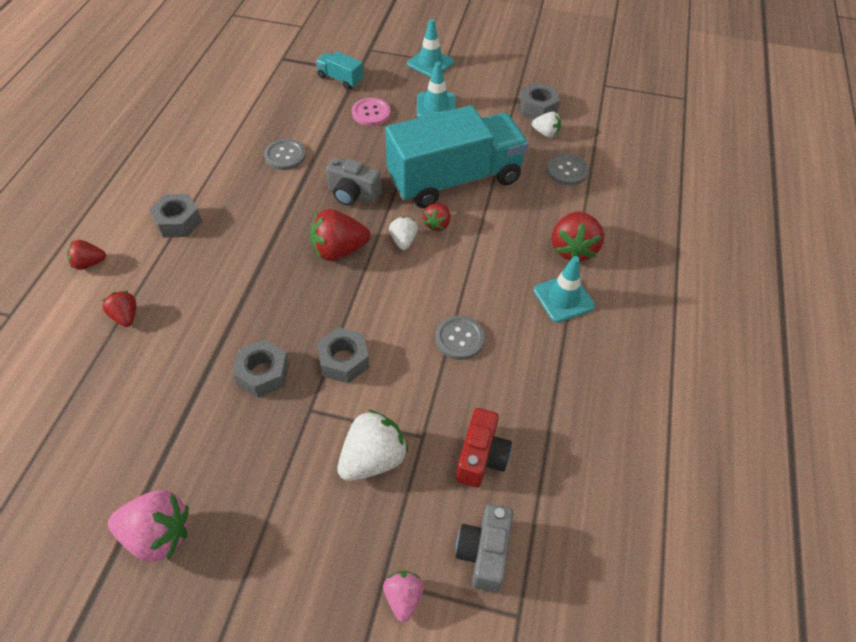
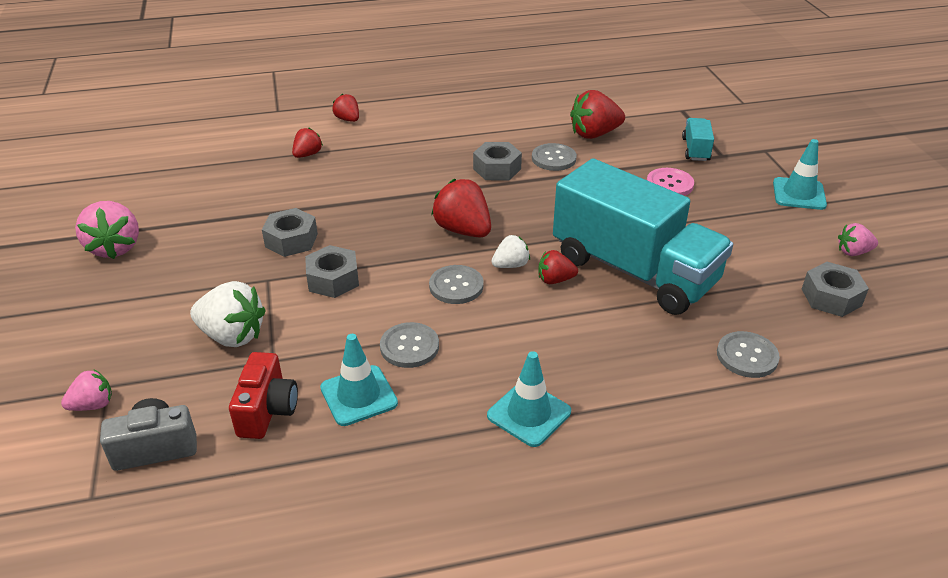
camera: 65 degrees right, 15 degrees down
(178, 222) = (423, 138): grey nut -> grey nut (497, 169)
(353, 194) = (543, 213): grey camera -> none
(406, 283) = (456, 286): none -> grey button
(436, 106) = (733, 221): turquoise traffic cone -> turquoise traffic cone (358, 395)
(481, 457) = (267, 410): red camera -> red camera turned 75 degrees counterclockwise
(503, 75) = (853, 252): none -> pink strawberry
(546, 133) = (793, 318): white strawberry -> none
(573, 249) = (616, 400): red strawberry -> red strawberry (594, 134)

